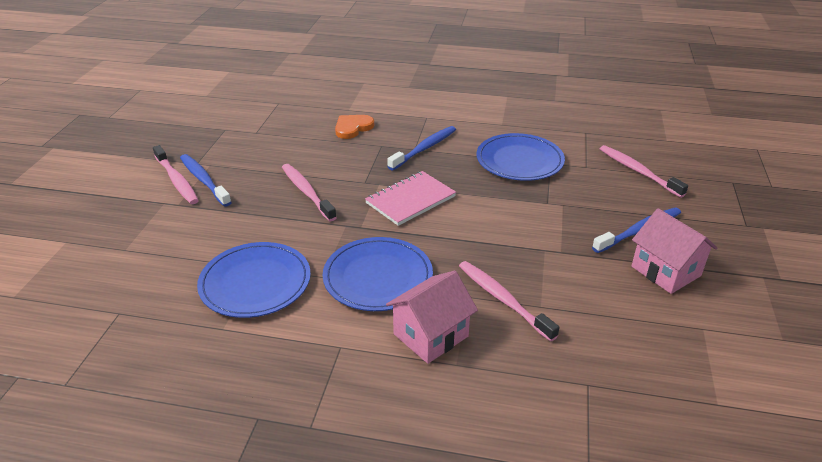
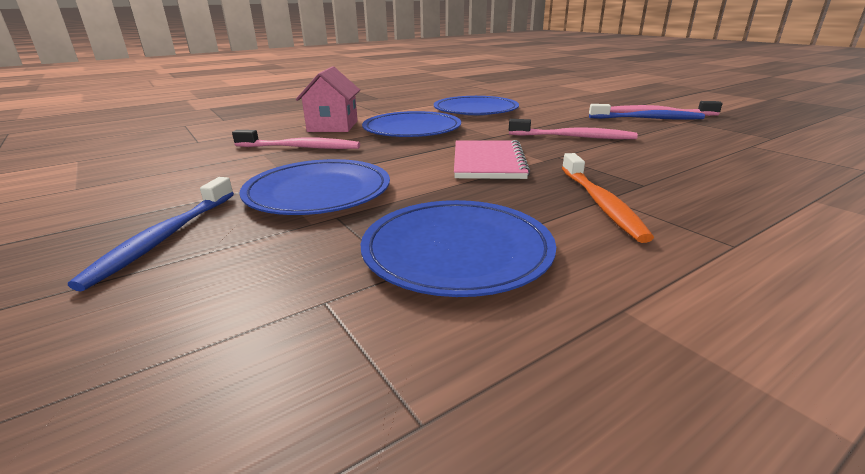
camera: 135 degrees right, 10 degrees down
(353, 128) = (726, 185): orange heart -> none
(424, 148) = (600, 203): blue toothbrush -> orange toothbrush
(540, 227) = (318, 192): none -> blue plate
(638, 171) = (184, 355): pink toothbrush -> none
(666, 271) = (118, 212): pink house -> none

